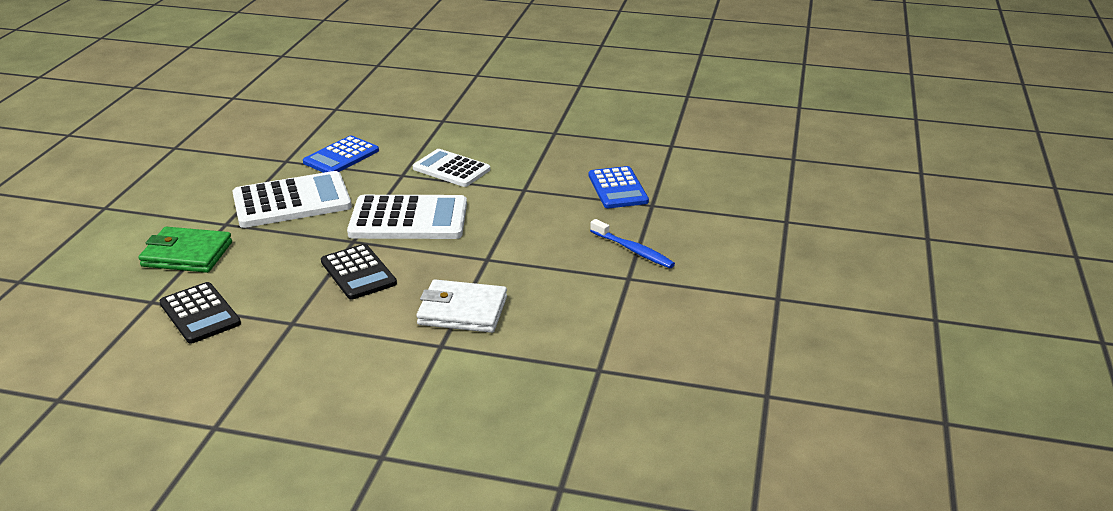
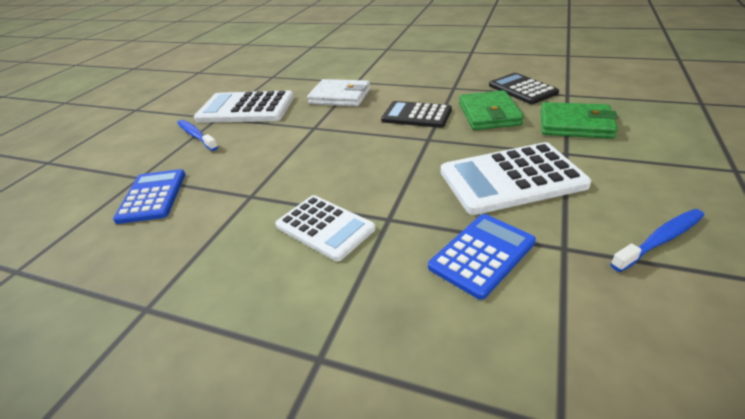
camera: 170 degrees left, 5 degrees up
(221, 165) = (660, 240): none -> blue toothbrush
(270, 271) = (489, 114): none -> green wallet
(358, 273) = (416, 115): black calculator -> black calculator turned 45 degrees counterclockwise
(408, 219) = (378, 159): white calculator -> white calculator (246, 109)

